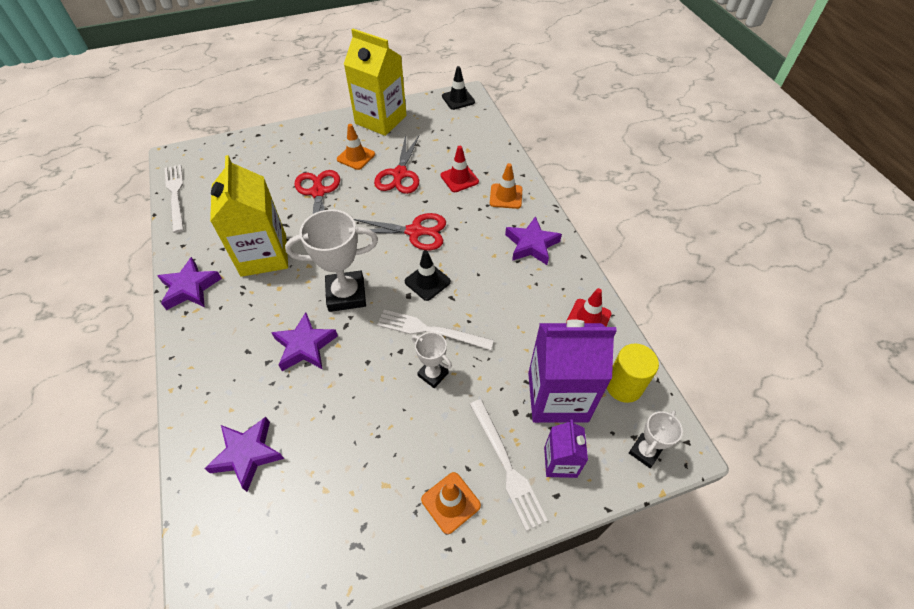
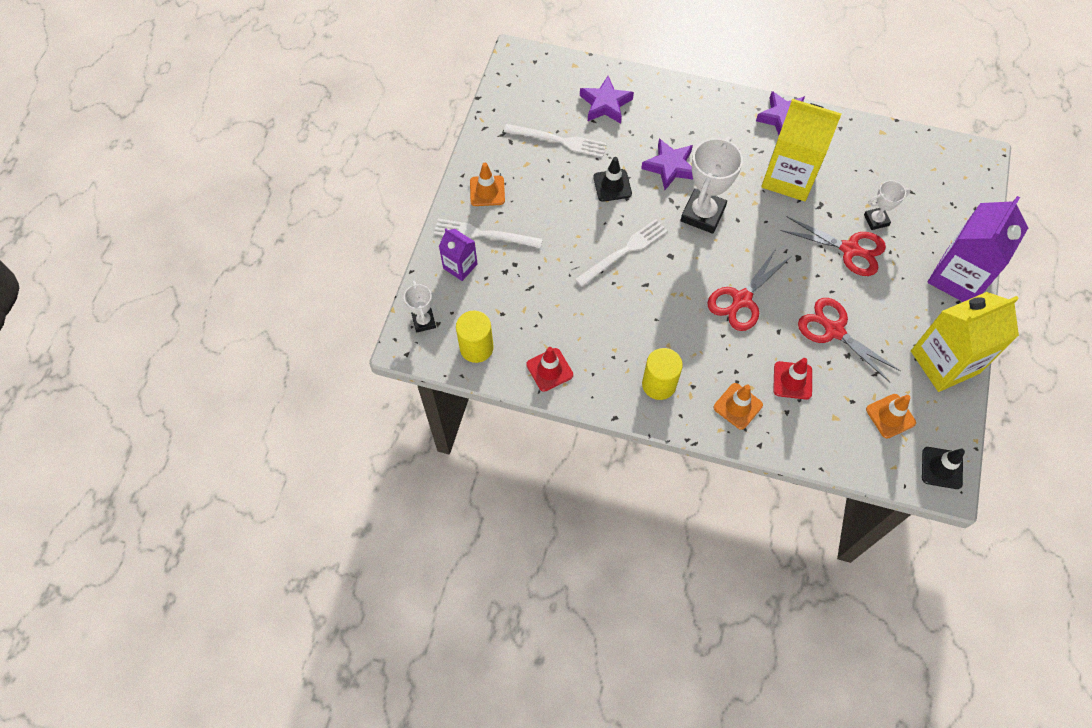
camera: 125 degrees right, 10 degrees up
(175, 195) = (915, 142): white fork -> white fork (559, 140)
(356, 157) = (888, 306): orange traffic cone -> orange traffic cone (890, 416)
(427, 281) = (675, 277): black traffic cone -> black traffic cone (612, 185)
(433, 374) = (584, 232): white trophy -> white trophy (876, 220)
(531, 245) = (659, 384): purple star -> yellow cylinder
(557, 397) = (504, 298): purple carton -> purple carton (958, 277)

